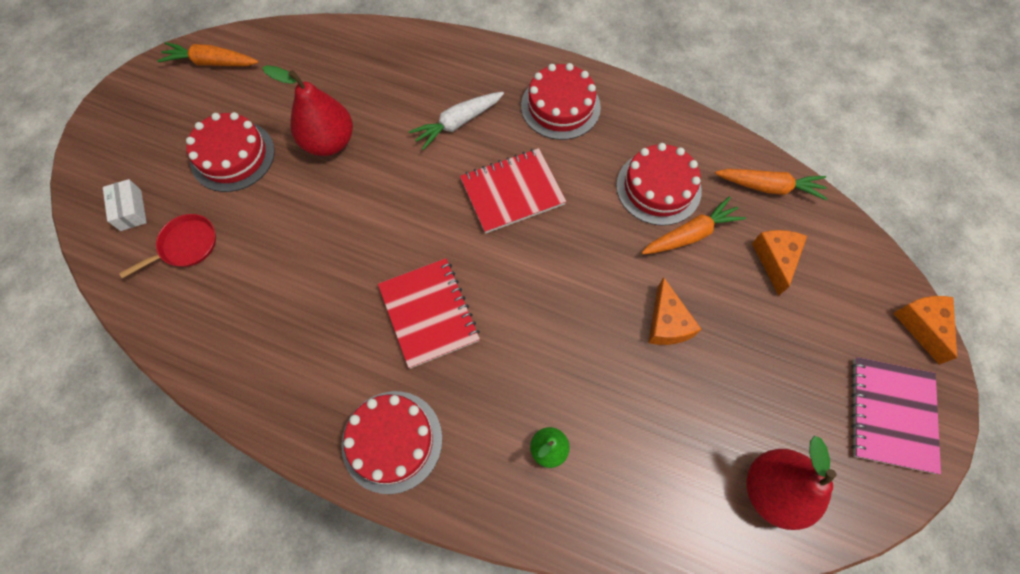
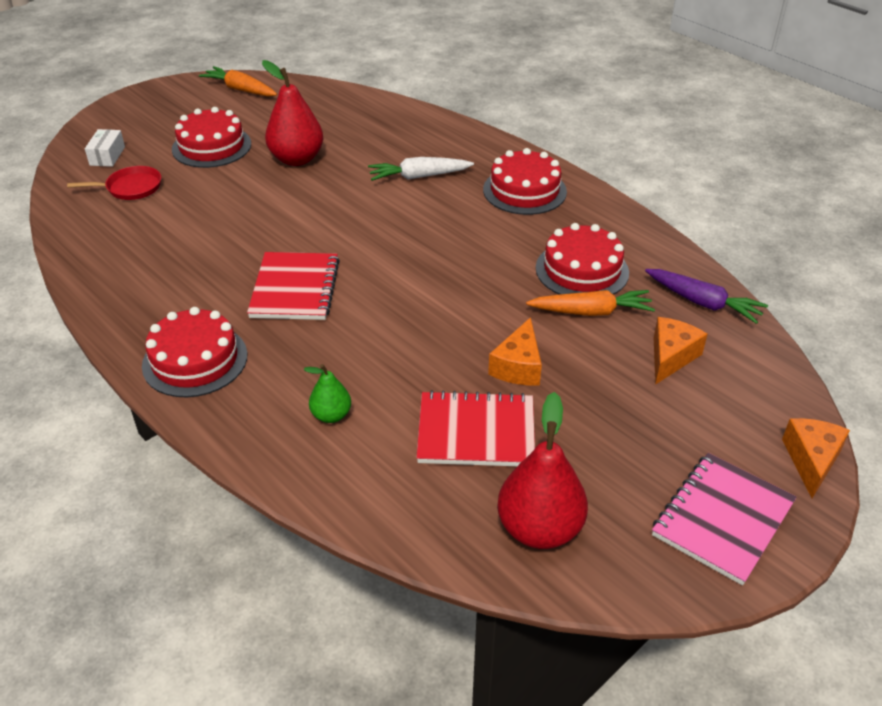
camera: 25 degrees right, 25 degrees down
(512, 192) = (434, 233): red notebook -> red notebook (476, 432)
(769, 187) = (703, 303): orange carrot -> purple carrot

